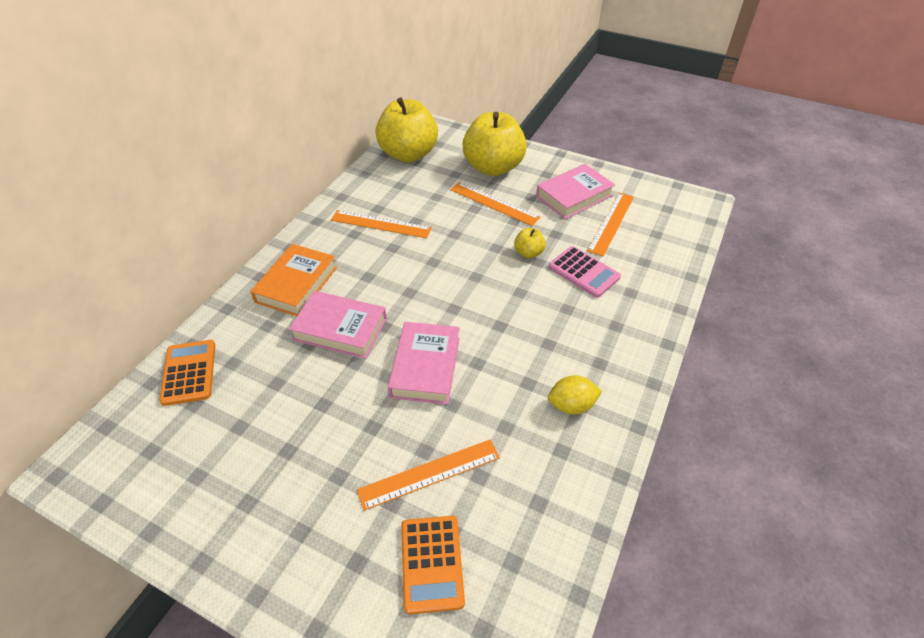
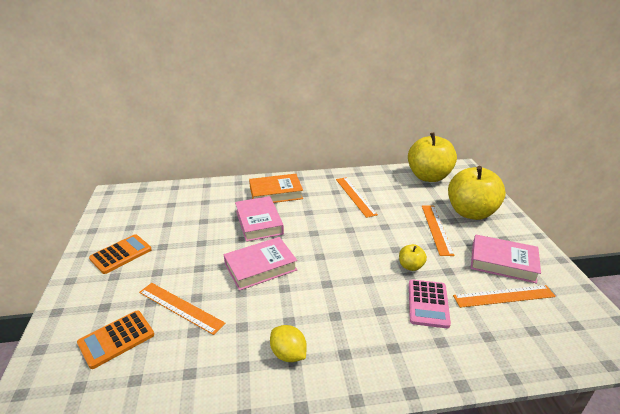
camera: 55 degrees right, 15 degrees down
(189, 372) = (188, 193): orange calculator -> orange calculator (121, 254)

